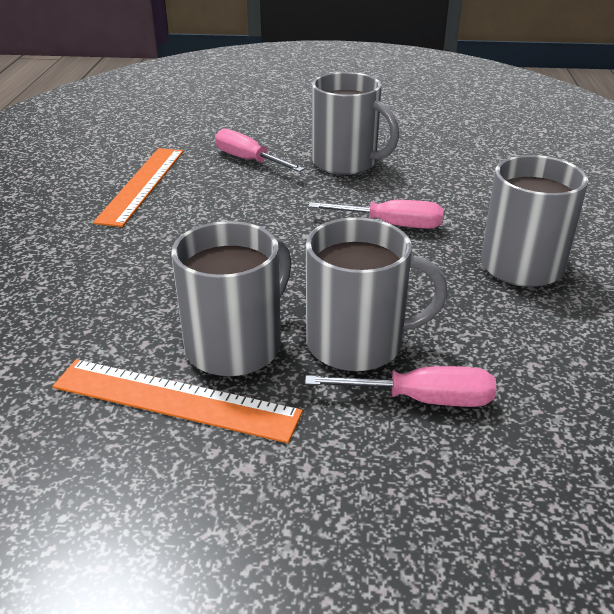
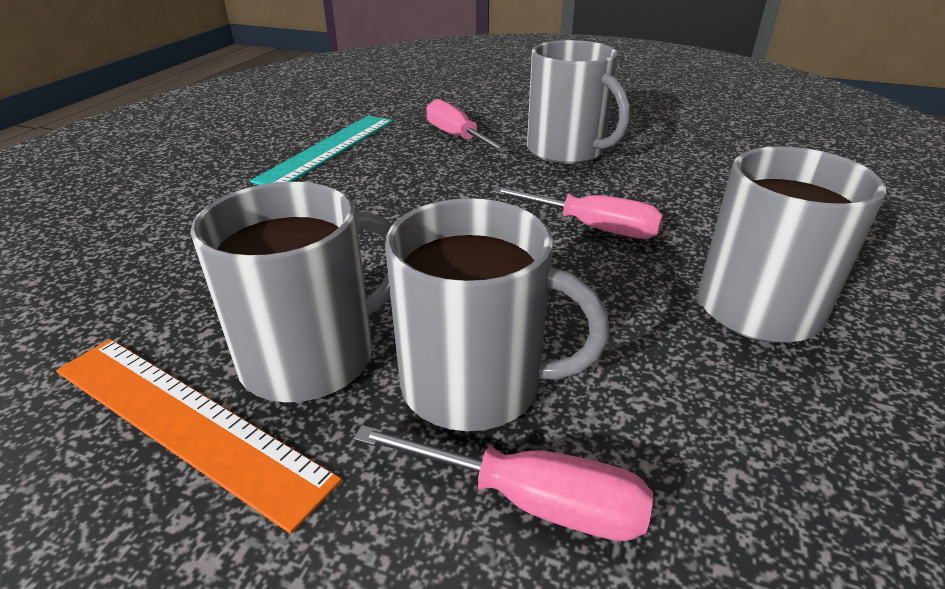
camera: 15 degrees right, 0 degrees up
(142, 185) = (329, 149): orange ruler -> turquoise ruler

